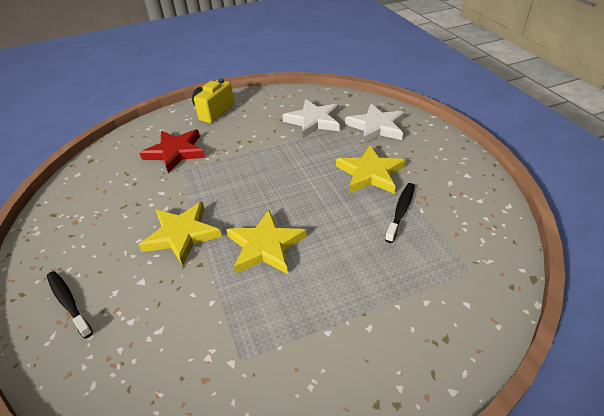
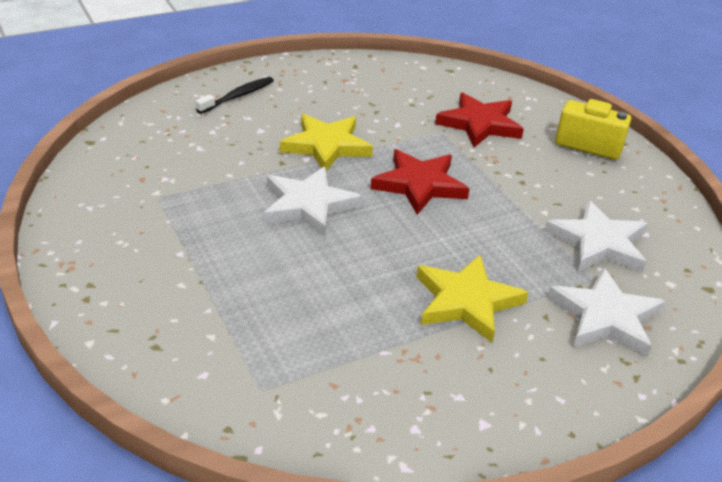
camera: 80 degrees right, 5 degrees down
(246, 185) = (419, 185): none -> red star
(265, 246) = (308, 205): yellow star -> white star
(401, 211) = (379, 328): black toothbrush -> none

